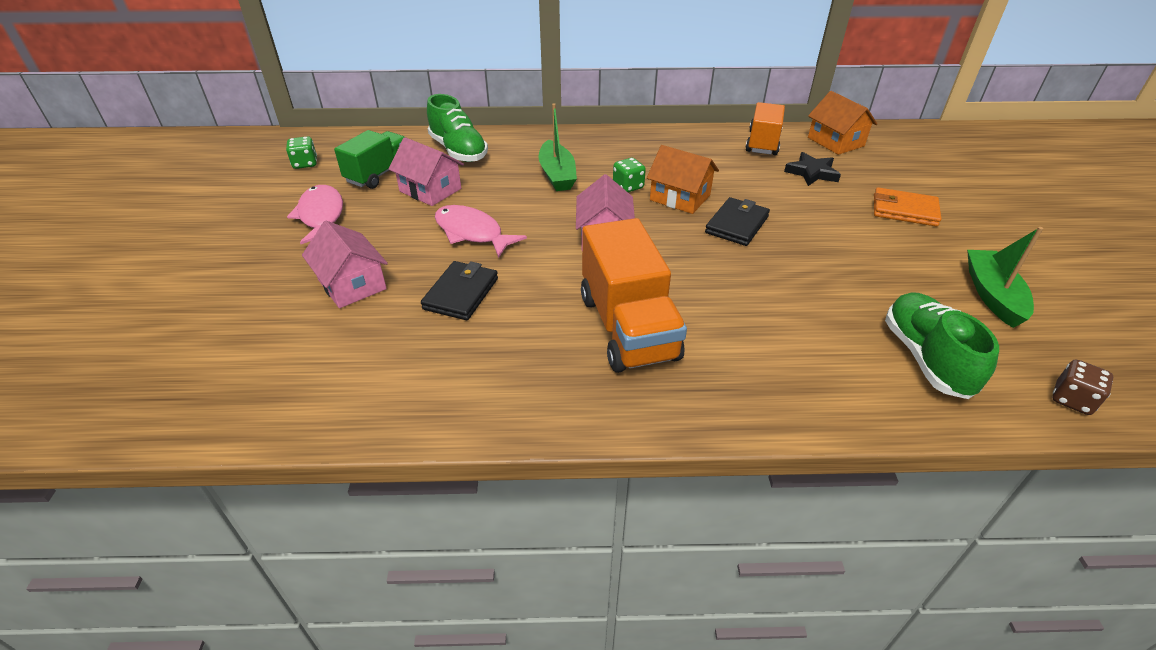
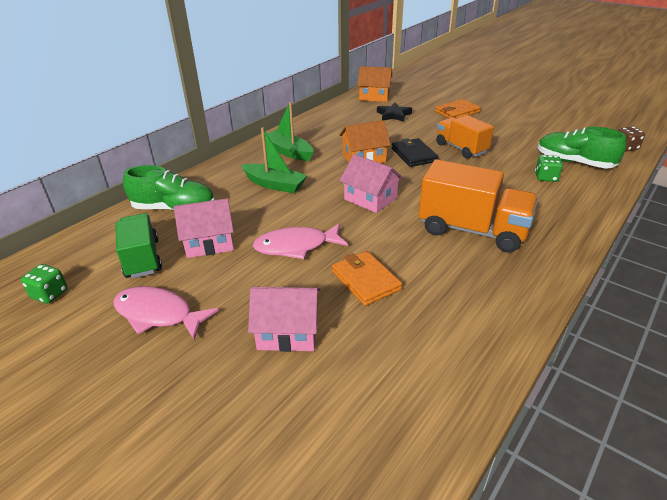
camera: 50 degrees left, 5 degrees down
(461, 293) = (365, 280): black wallet -> orange wallet
(628, 186) = (327, 168): green dice -> green dice (545, 177)
(762, 143) = (345, 112): orange truck -> orange truck (461, 148)
(992, 295) = (543, 127): green boat -> green boat (289, 152)

